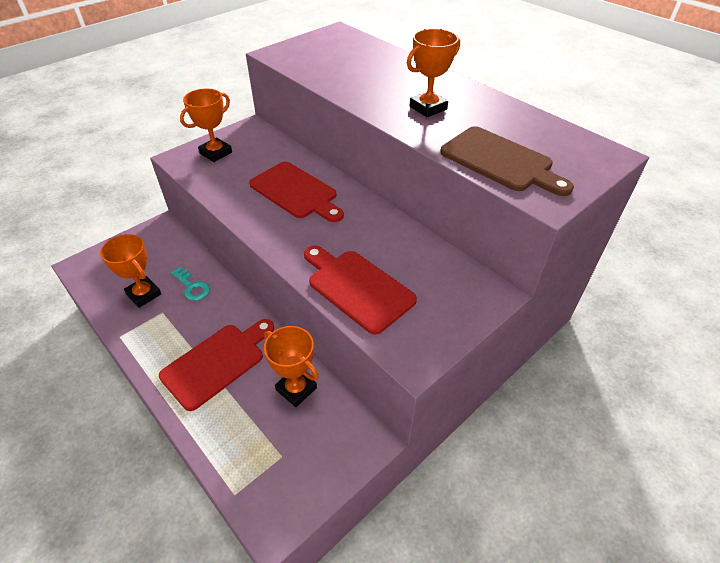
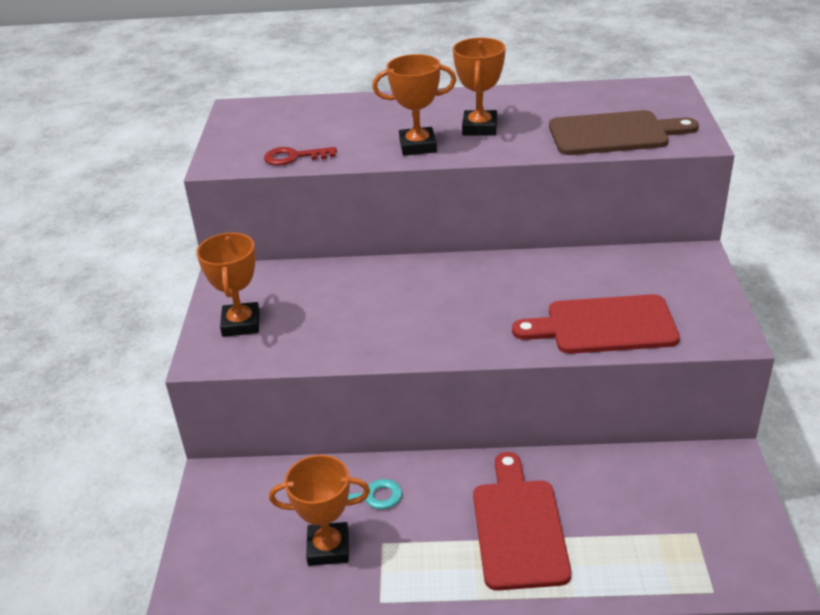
camera: 45 degrees left, 10 degrees down
(296, 192) = (404, 298): red cutting board -> none
(296, 389) = (619, 481): orange trophy -> orange trophy (418, 146)
(308, 69) = (294, 157): none -> red key

